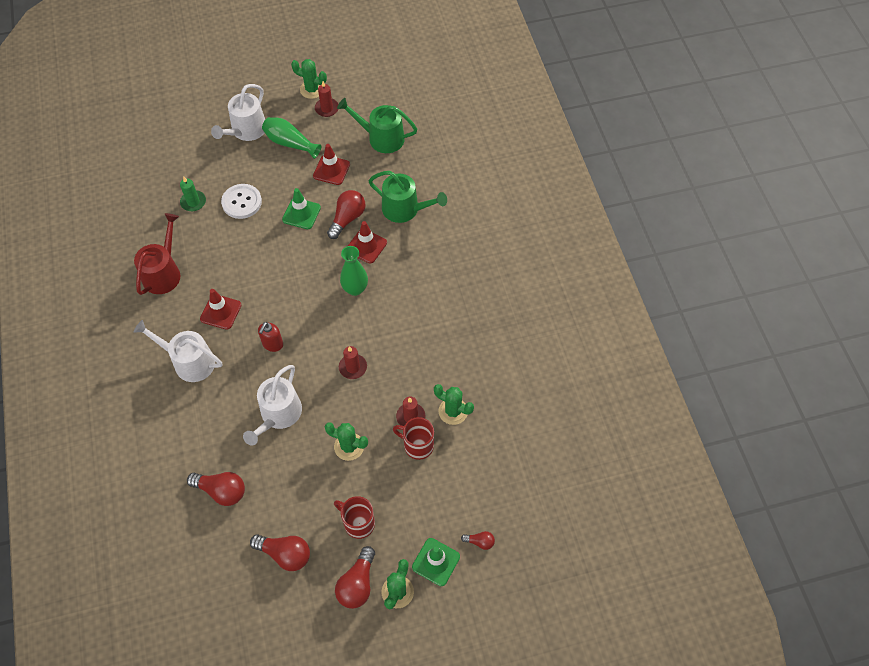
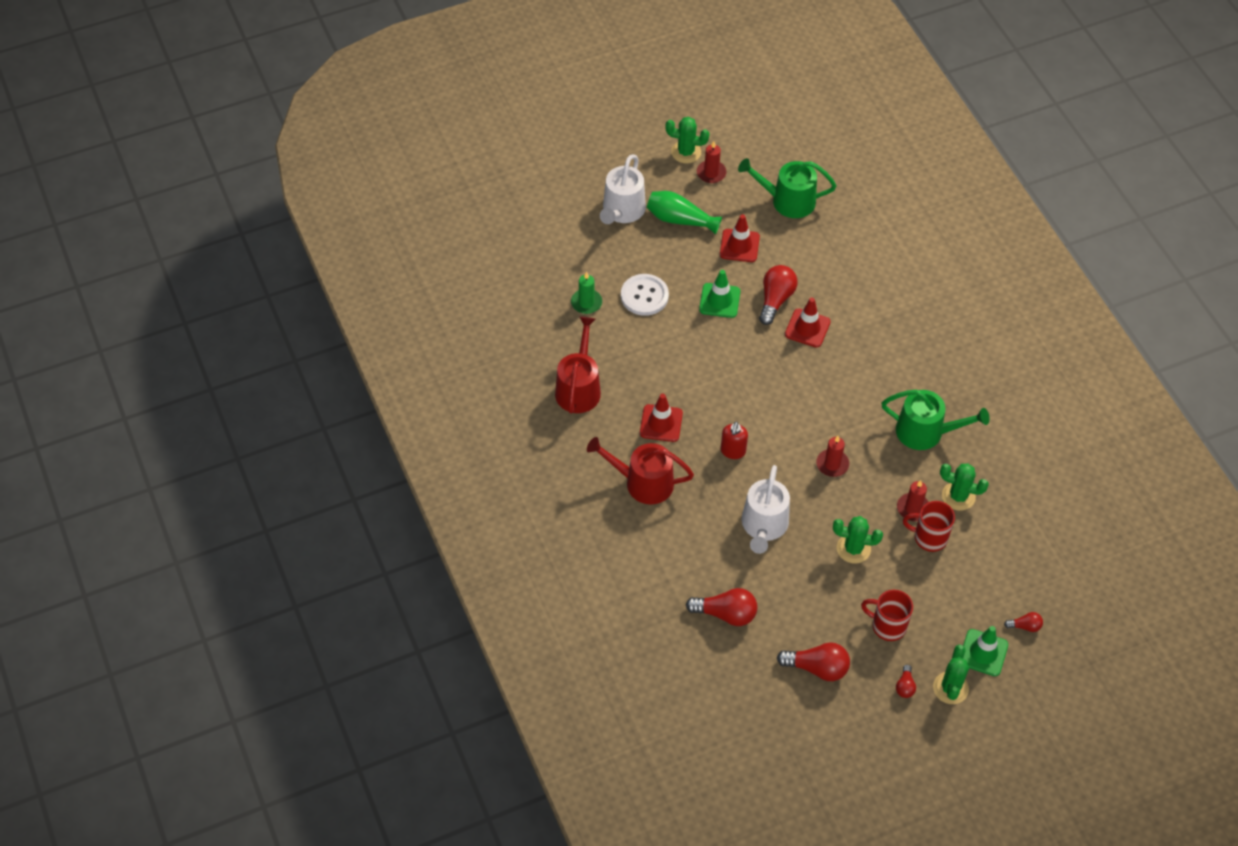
camera: 10 degrees left, 5 degrees down
(189, 362) = (643, 482): white watering can -> red watering can
(355, 289) = (809, 378): green vase -> none
(357, 583) = (905, 686): red light bulb -> red light bulb, size x0.53
(405, 209) = (839, 281): green watering can -> green watering can (925, 432)

